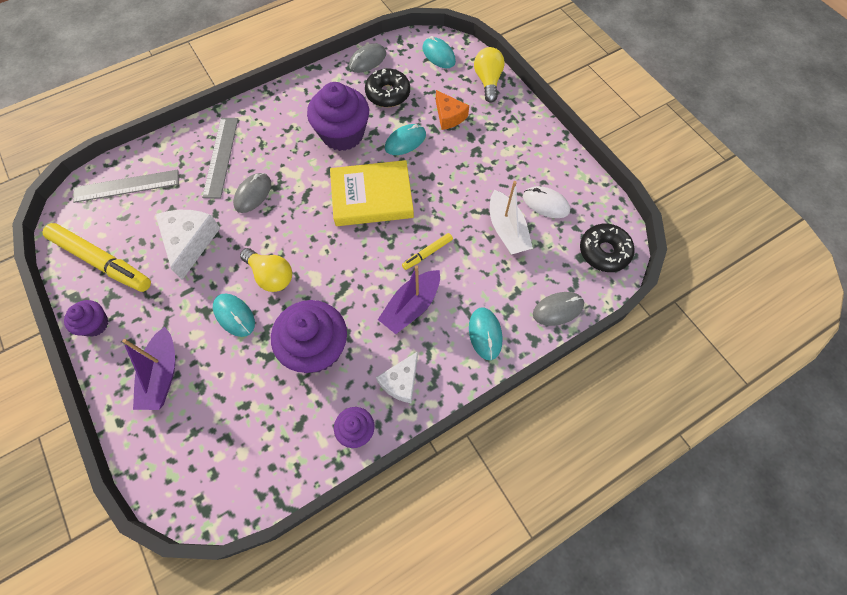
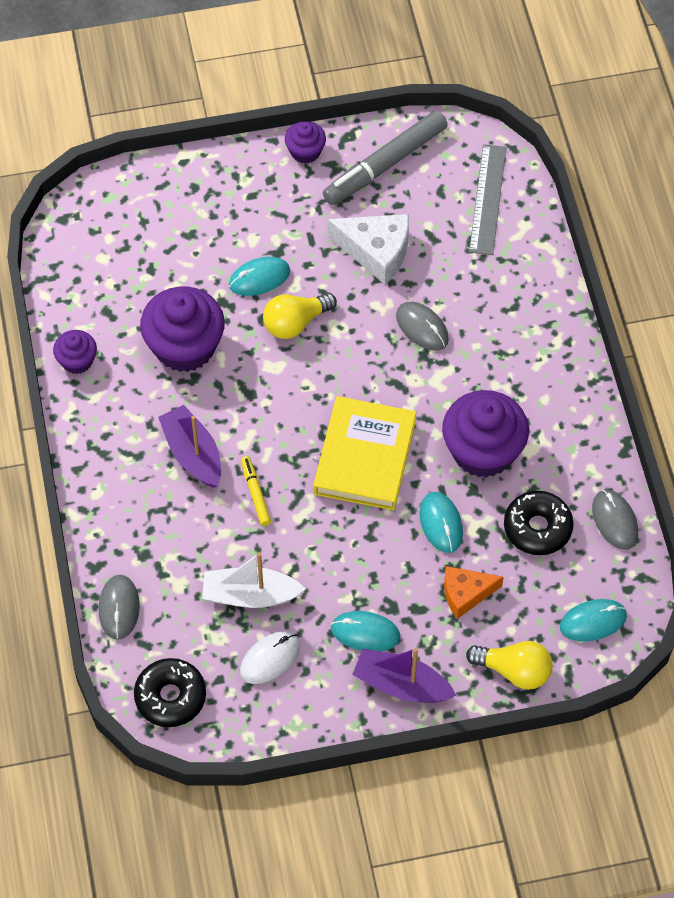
camera: 110 degrees right, 5 degrees down
(102, 261) = (385, 165): yellow marker -> grey marker
(162, 375) = (218, 203): purple boat -> purple boat (401, 685)
(221, 157) = (497, 304): grey ruler -> none
(401, 382) = (109, 416): white cheese -> none
(485, 334) = (124, 518): turquoise mouse -> turquoise mouse (365, 633)

